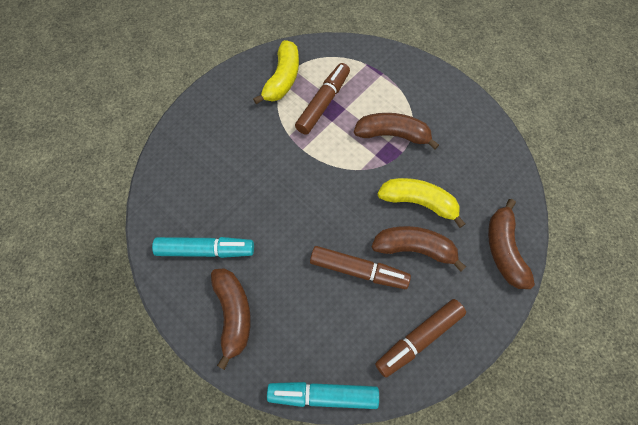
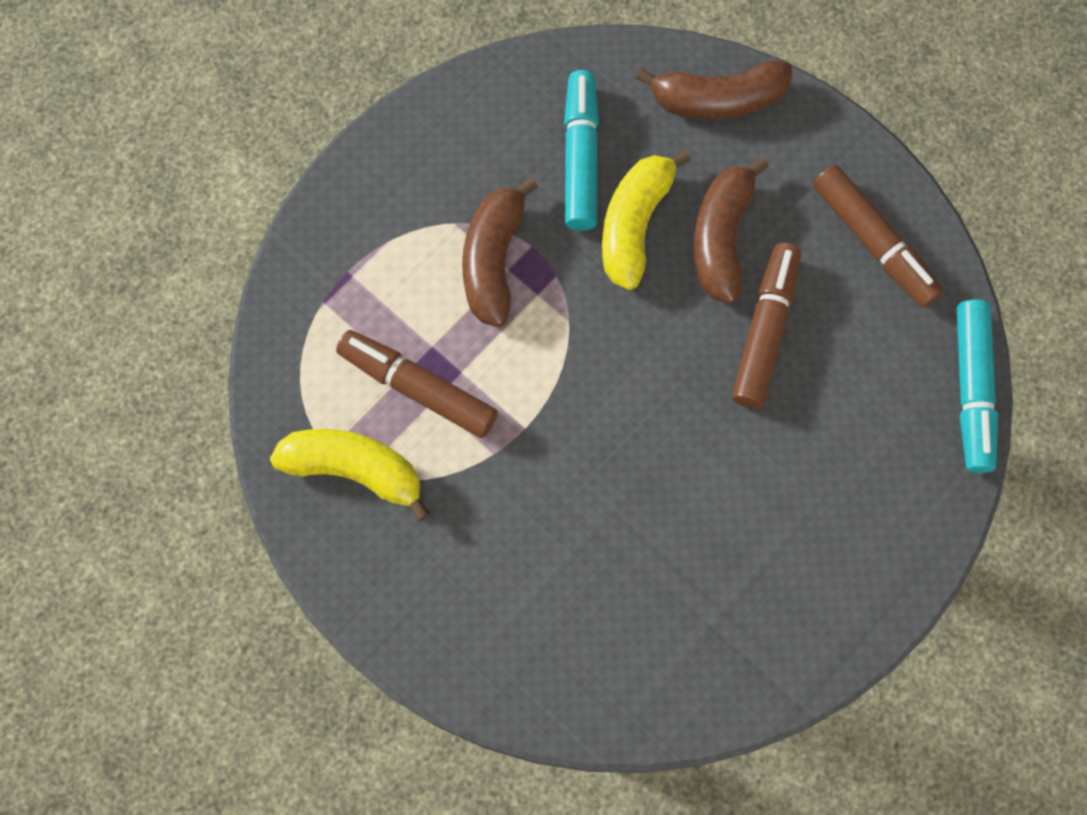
camera: 90 degrees left, 5 degrees up
(206, 250) = (739, 598): turquoise marker -> turquoise marker (581, 157)
(233, 314) = (853, 539): brown banana -> none

